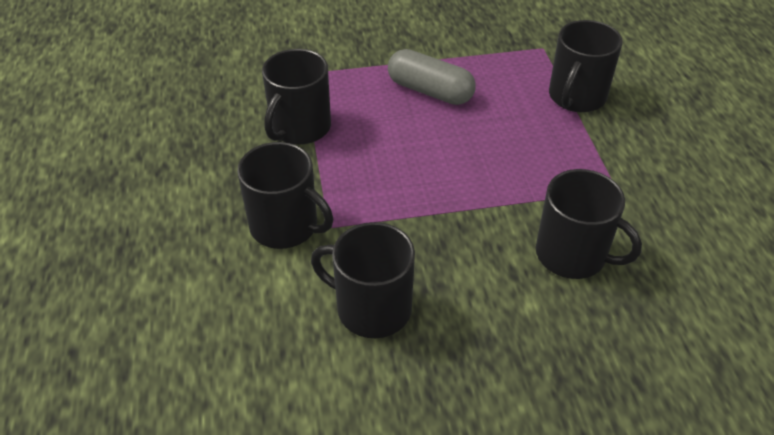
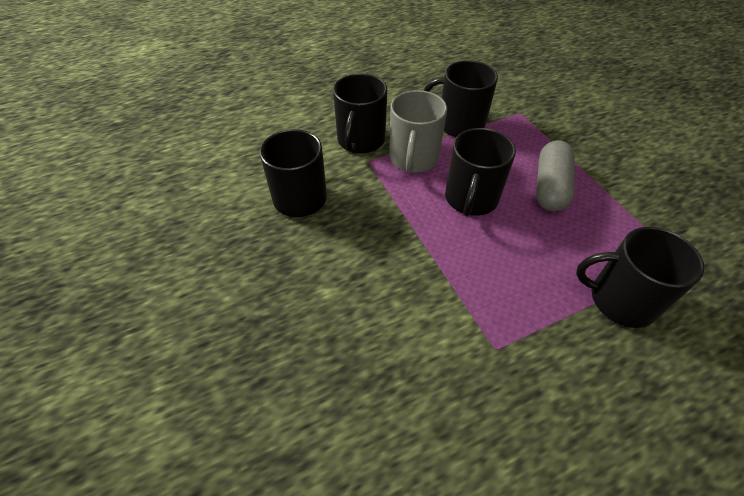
camera: 75 degrees right, 5 degrees up
(343, 183) = (413, 158): none -> grey mug
(572, 255) = (392, 317): black mug -> black mug (471, 199)

